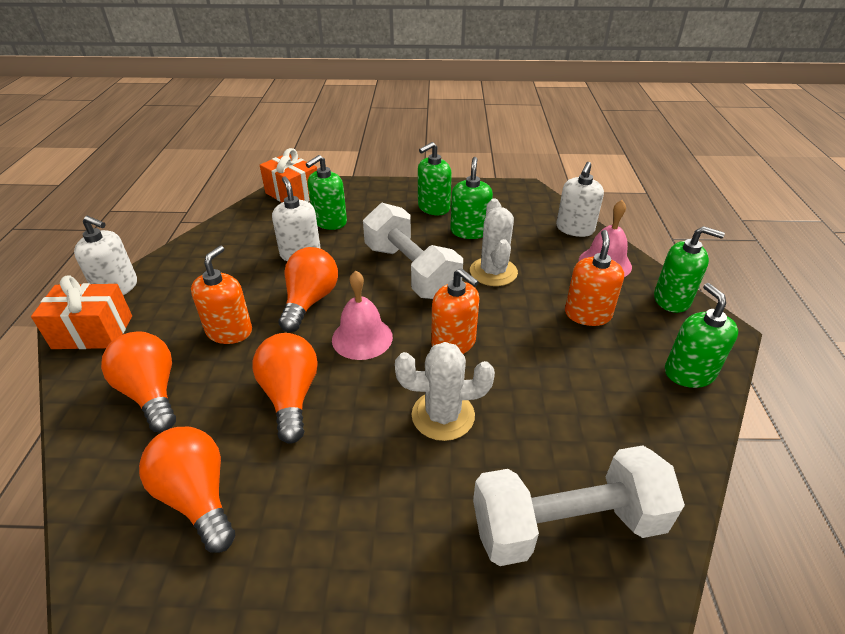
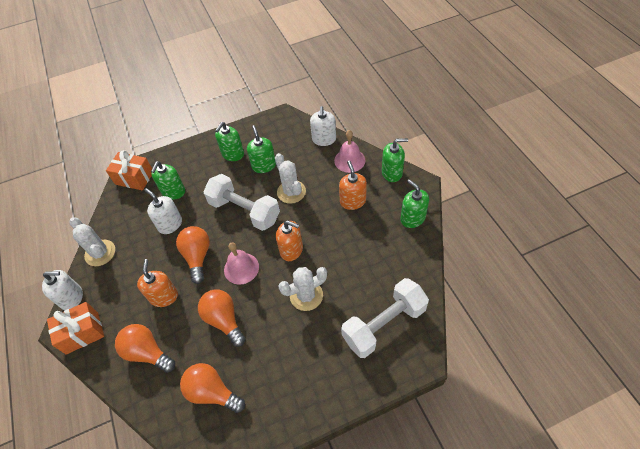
camera: 20 degrees left, 15 degrees up
(191, 253) = (100, 253): none -> white cactus

